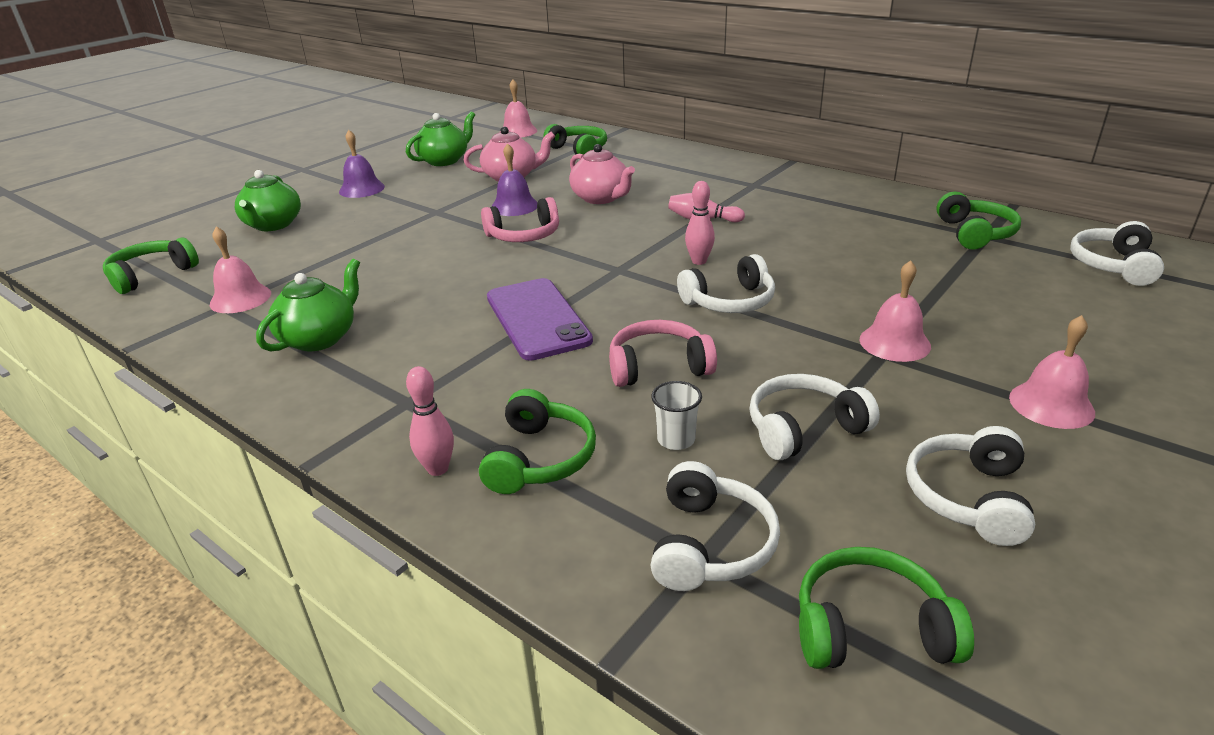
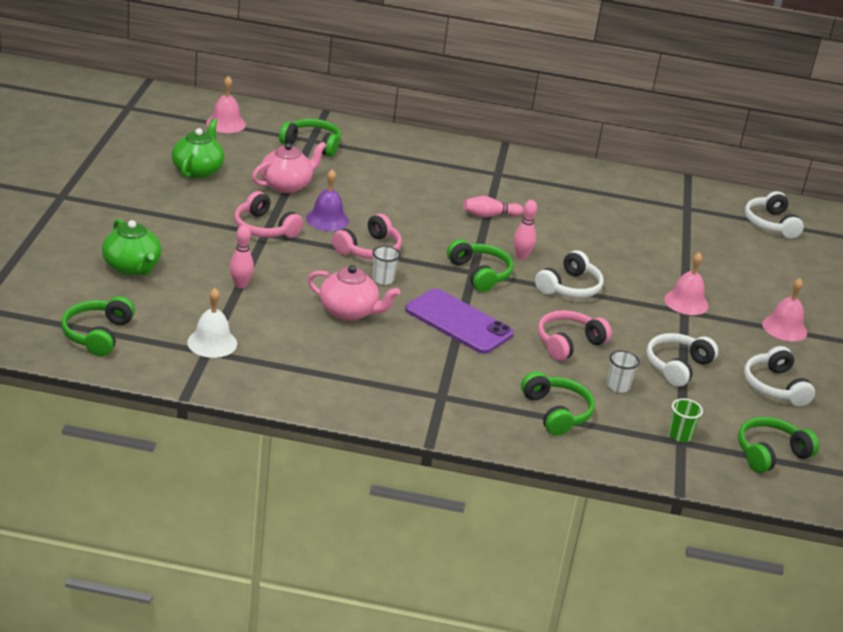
camera: 35 degrees left, 0 degrees up
(240, 298) = (212, 343): pink bell -> white bell
(320, 338) = (322, 363): green teapot -> none
(362, 189) = (161, 215): purple bell -> none
(438, 469) = (507, 430): pink bowling pin -> pink bowling pin (240, 285)
(441, 207) = (264, 228): none -> pink headphones
(502, 264) = (383, 279): none -> white cup
(601, 198) = (390, 202): pink teapot -> pink teapot (349, 312)
(710, 544) = (679, 435): white headphones -> green cup
(975, 233) = (679, 206): green headphones -> green headphones (480, 274)

